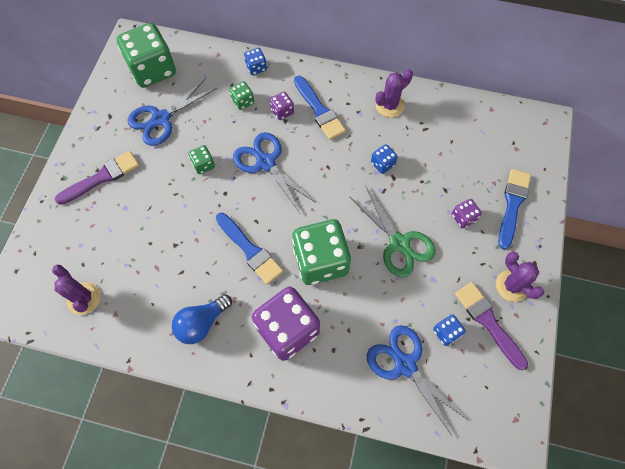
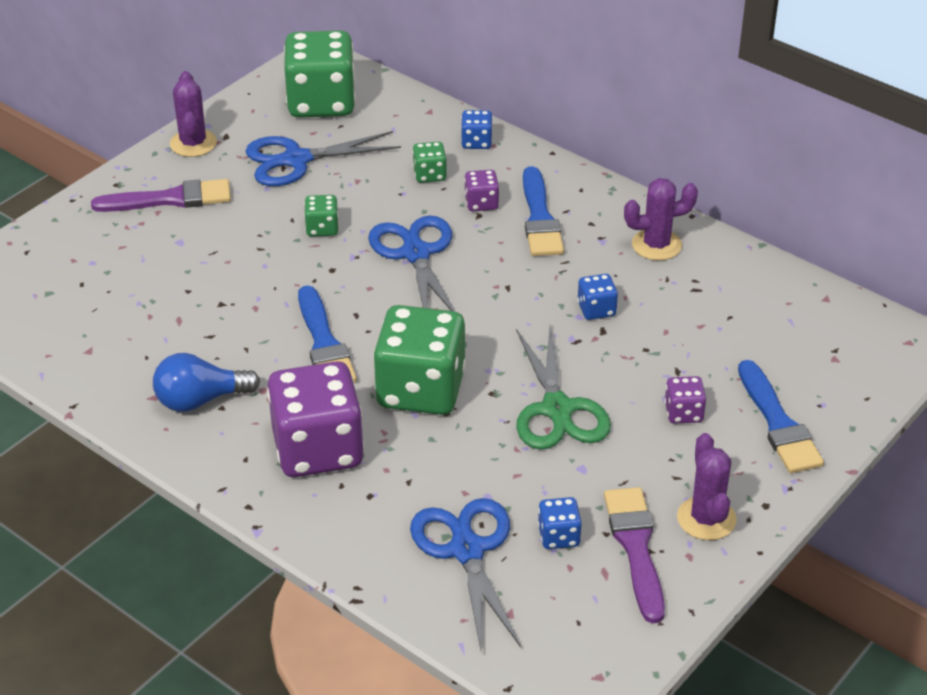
camera: 25 degrees right, 25 degrees down
(84, 298) = (59, 320): purple cactus -> purple cactus (193, 143)
(512, 205) = (778, 423): blue brush -> blue brush turned 120 degrees clockwise

